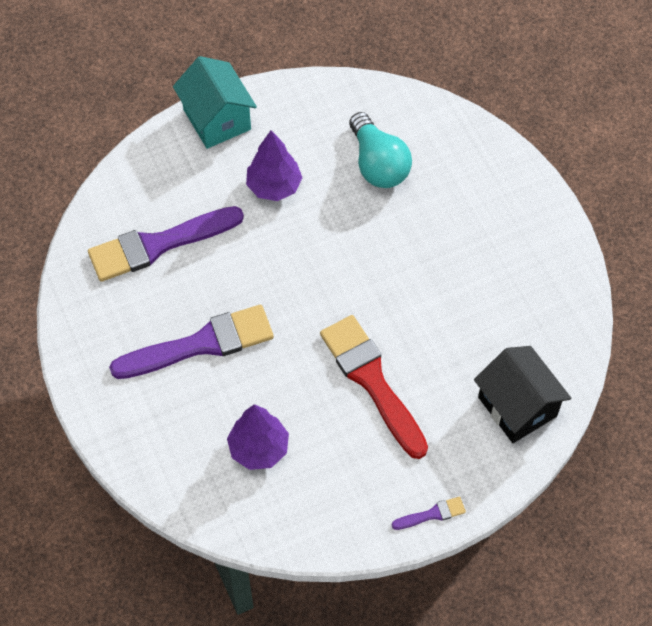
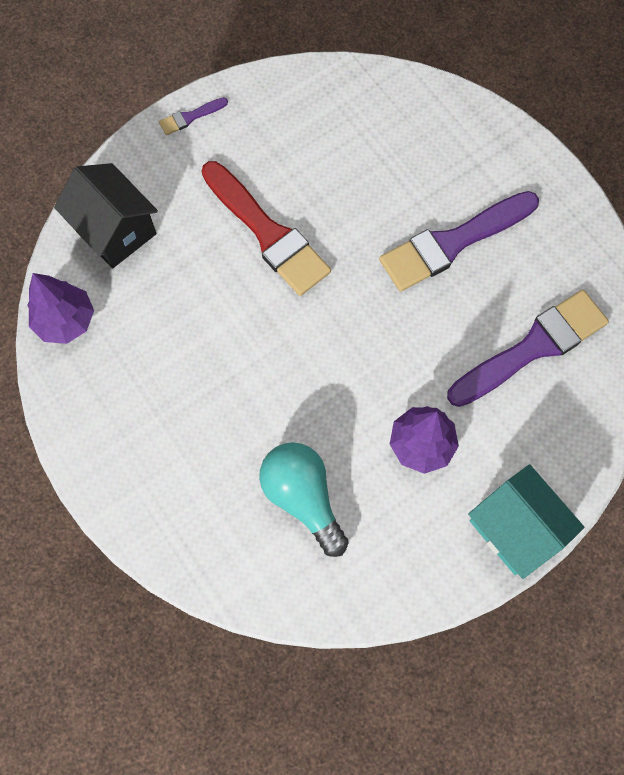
camera: 170 degrees right, 10 degrees up
(259, 449) = (367, 150): purple tree -> purple tree (65, 321)

